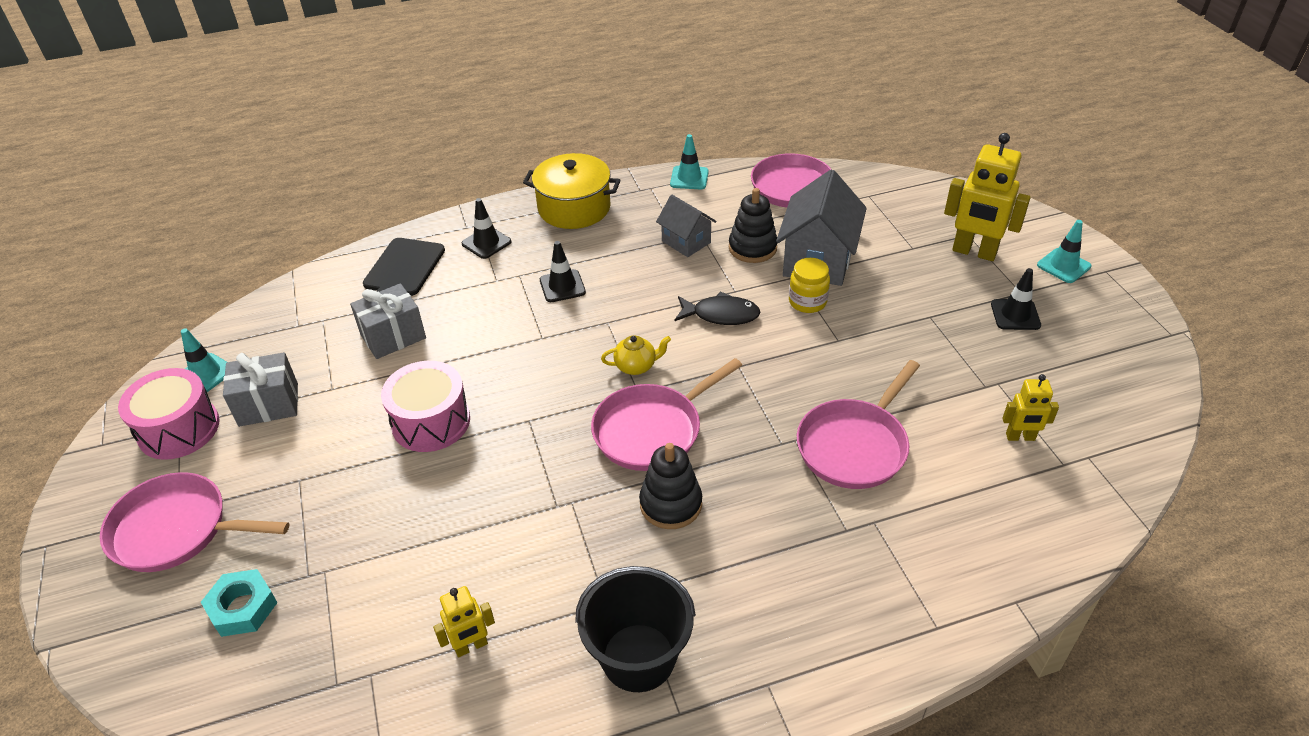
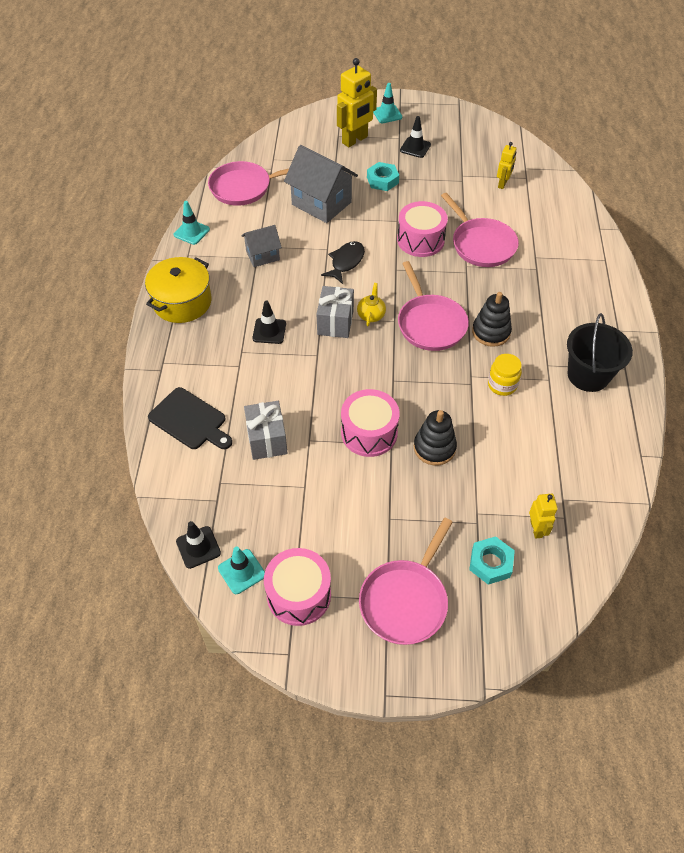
camera: 70 degrees left, 10 degrees up
(268, 404) = (301, 530): grey gift -> grey gift (335, 322)
(471, 646) = (558, 446): yellow robot -> yellow robot (536, 529)
(486, 243) = (189, 362): black traffic cone -> black traffic cone (198, 547)
(752, 248) = (290, 227): black stacking toy -> black stacking toy (434, 448)
(807, 302) = (357, 221): yellow jar -> yellow jar (502, 385)
(815, 375) = (420, 240): none -> pink drum
(911, 302) = (382, 180): none -> turquoise nut

